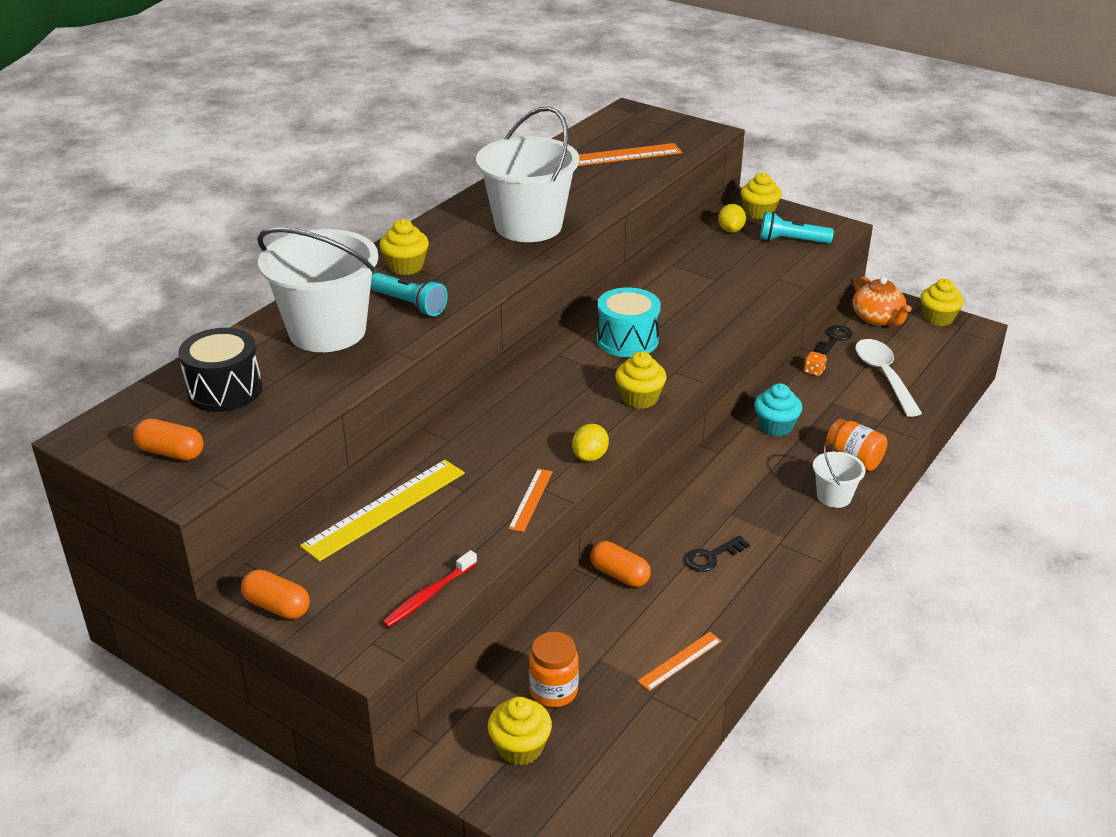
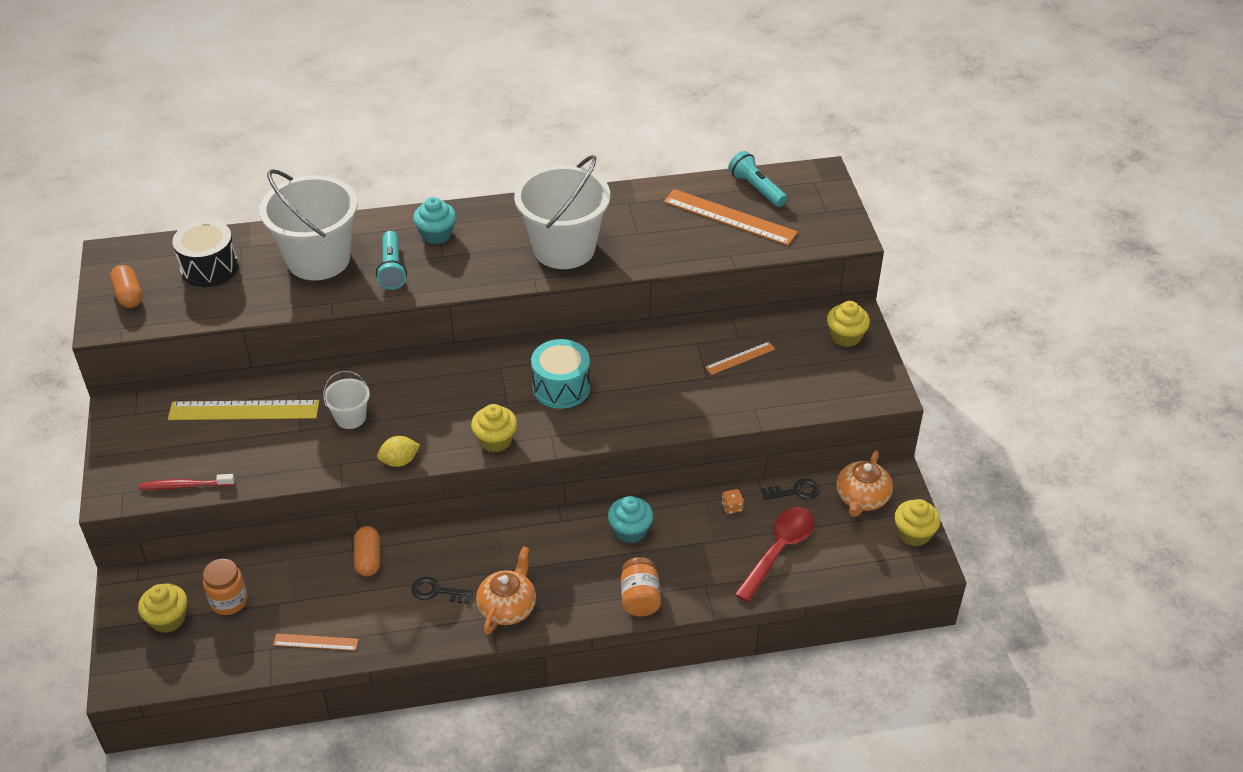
camera: 45 degrees right, 10 degrees up
(277, 606) = (113, 433): orange capsule -> none
(405, 266) = (436, 234): yellow cupcake -> turquoise cupcake
(530, 499) = (323, 465): orange ruler -> orange ruler (740, 358)
(731, 230) = (794, 339): yellow lemon -> none
(779, 529) = (507, 607): none -> orange teapot
(791, 241) = (825, 381): turquoise flashlight -> turquoise flashlight (756, 188)
(834, 496) = (580, 614): white bucket -> white bucket (350, 417)
(883, 376) = (778, 550): white spoon -> red spoon

